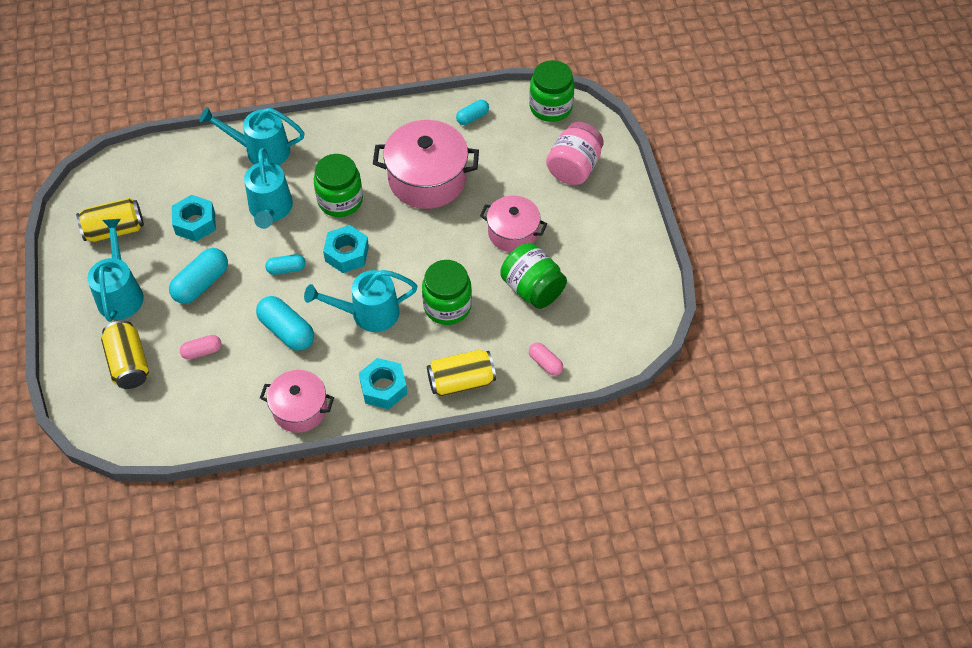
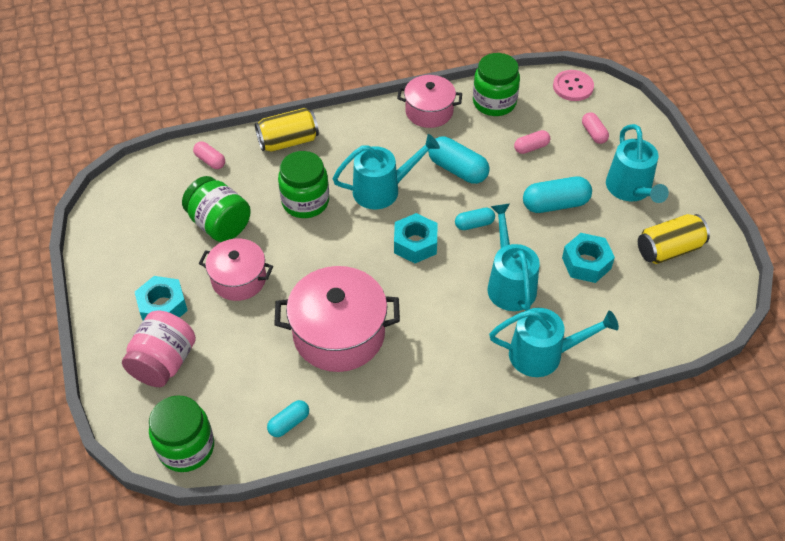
camera: 175 degrees right, 5 degrees down
(125, 431) = (573, 87): none -> pink button
(129, 363) = (593, 133): yellow can -> pink capsule
(201, 283) = (555, 204): turquoise capsule -> turquoise capsule turned 45 degrees clockwise
(340, 200) = (435, 300): green jar -> green jar (494, 102)
(383, 388) = (358, 131): turquoise nut -> turquoise nut (163, 306)

